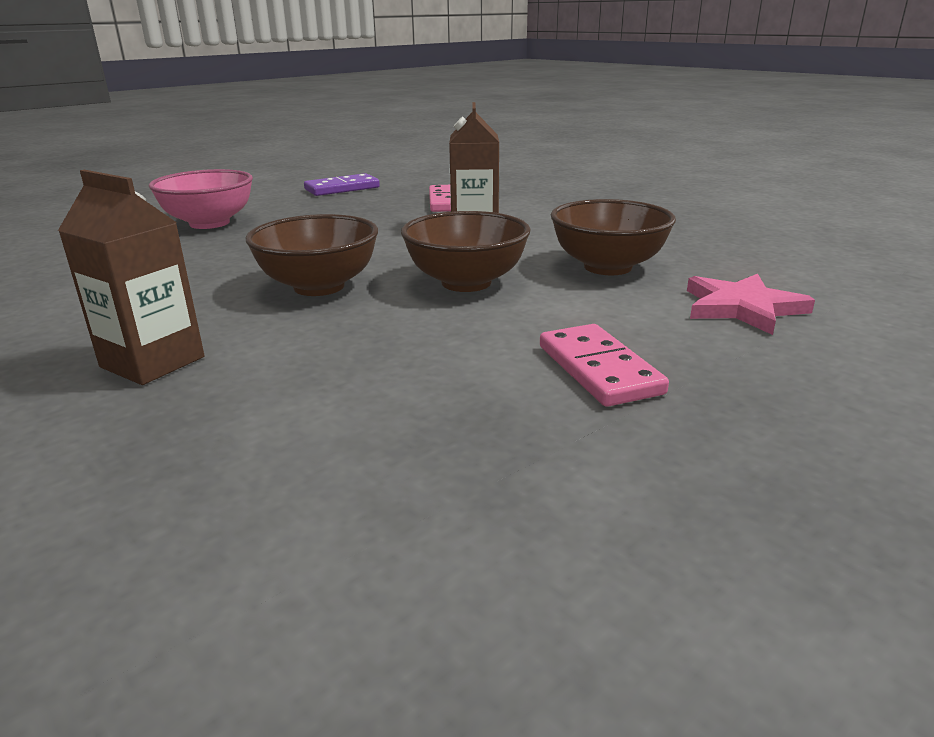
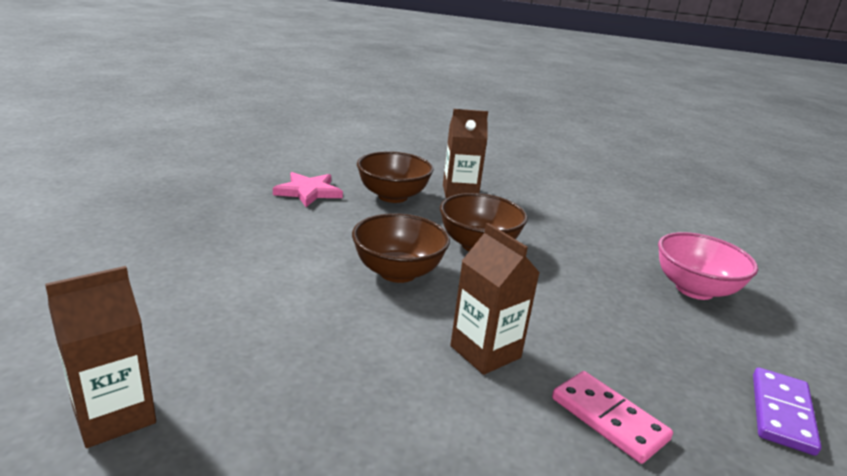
camera: 140 degrees right, 0 degrees up
(598, 369) = (265, 229): pink domino -> none
(607, 267) = (310, 322): brown bowl -> brown bowl (392, 196)
(742, 308) = (185, 297): pink star -> pink star (308, 192)
(794, 253) = (114, 415): none -> brown carton

